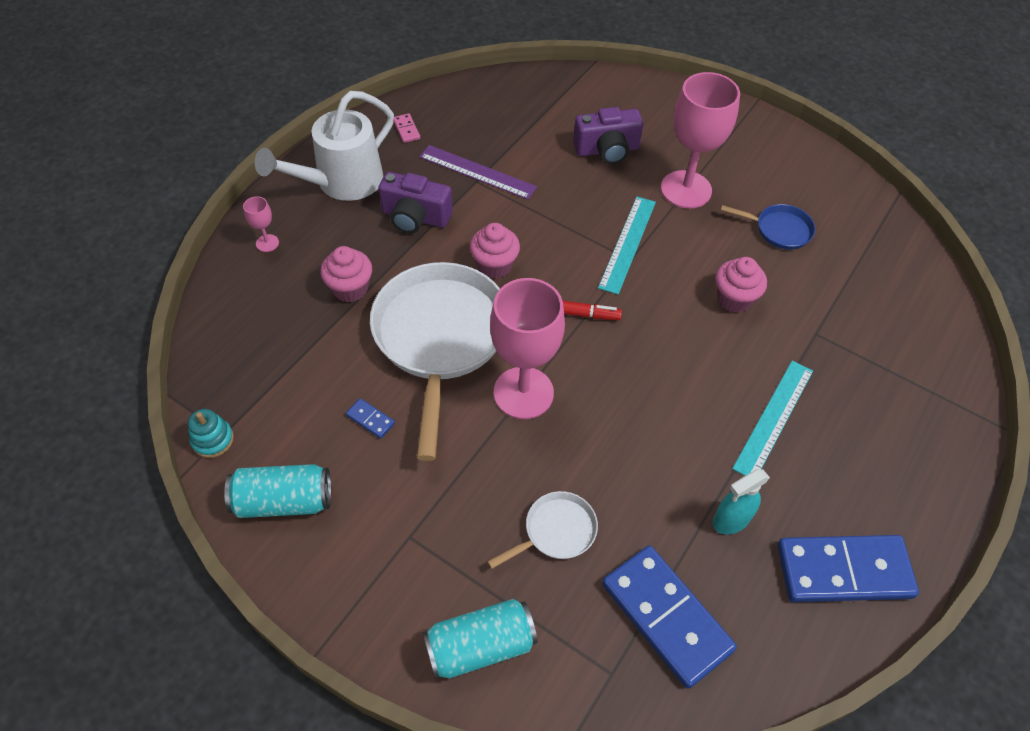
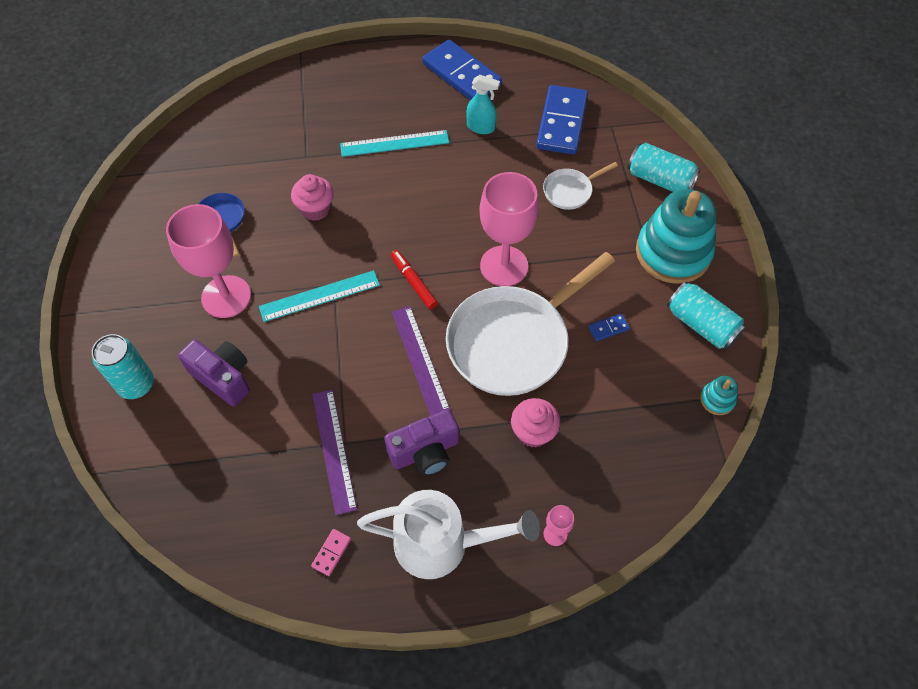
camera: 130 degrees left, 5 degrees up
(370, 419) = (608, 328): blue domino -> blue domino turned 75 degrees clockwise
(380, 558) = (673, 253): none -> turquoise stacking toy
(415, 217) = (425, 452): purple camera -> purple camera turned 90 degrees clockwise
(494, 265) = (420, 360): pink cupcake -> purple ruler
(556, 531) = (570, 191): white pan -> white pan turned 45 degrees counterclockwise
(649, 107) = (136, 384): none -> turquoise can

